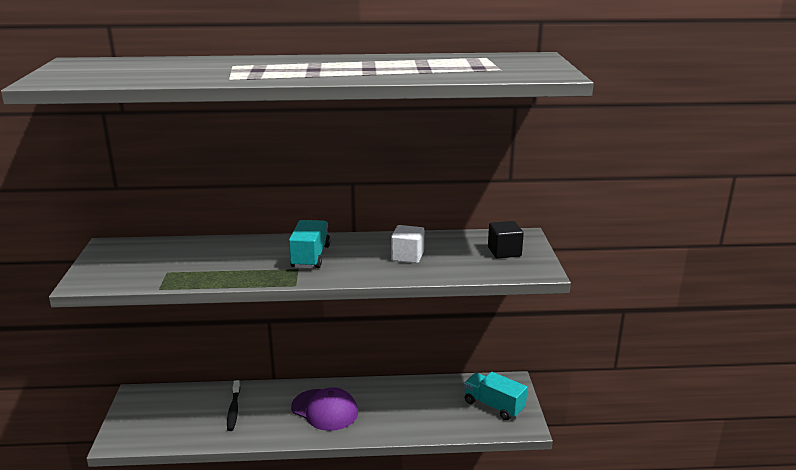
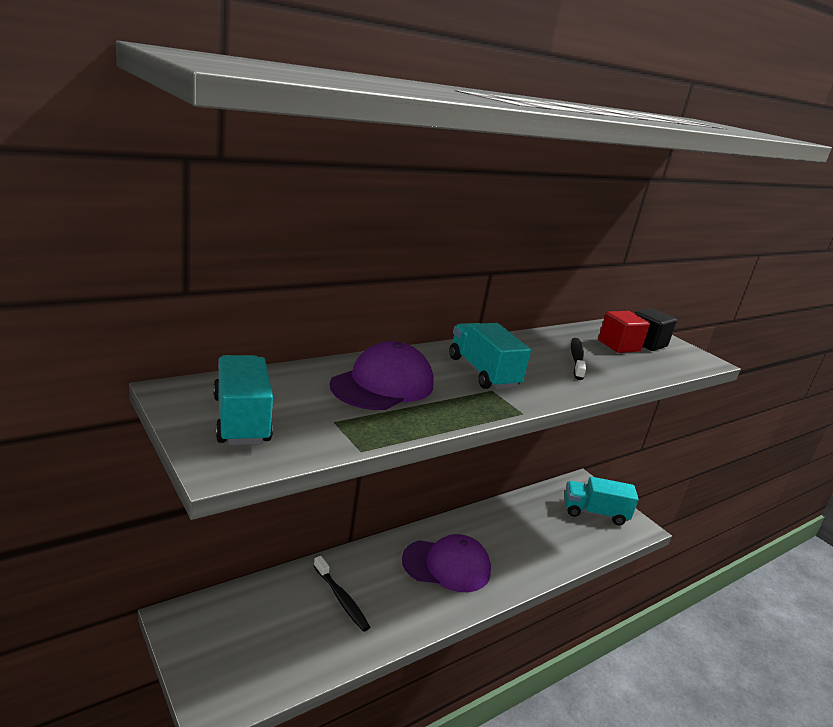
camera: 35 degrees left, 0 degrees up
(119, 263) = (241, 420): none -> turquoise truck
(227, 256) = (383, 385): none -> purple cap
(407, 256) = (576, 359): white cube -> black toothbrush
(469, 251) = (619, 346): none -> red cube

